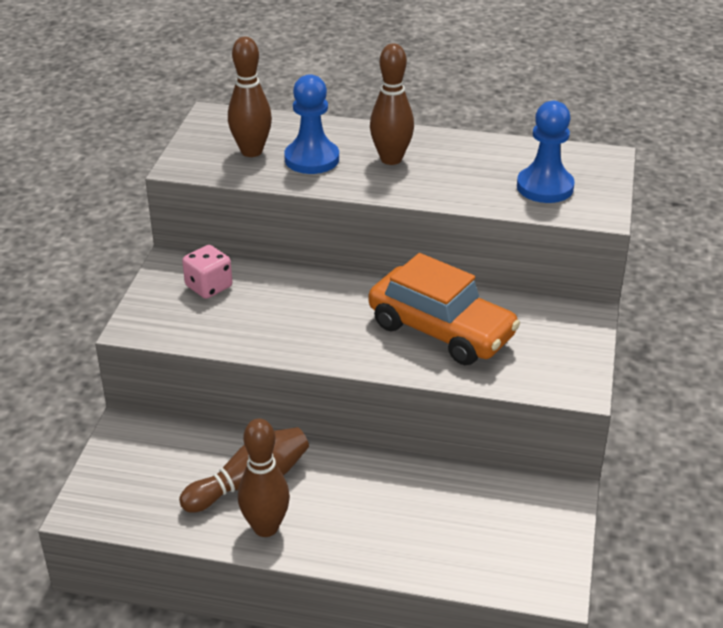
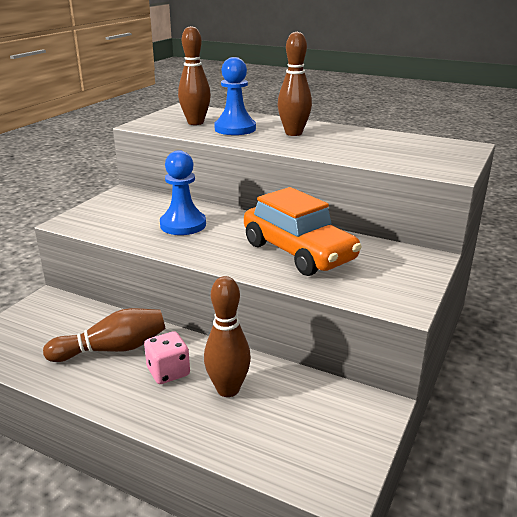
camera: 15 degrees right, 10 degrees down
(209, 287) = (138, 207): pink dice -> pink dice (168, 372)
(265, 527) = (103, 384): brown bowling pin -> brown bowling pin (228, 389)
(545, 187) = (408, 155): blue pawn -> blue pawn (183, 225)

